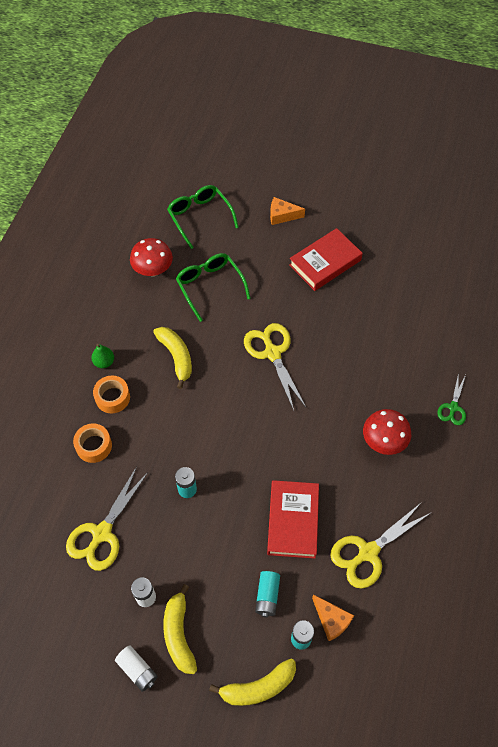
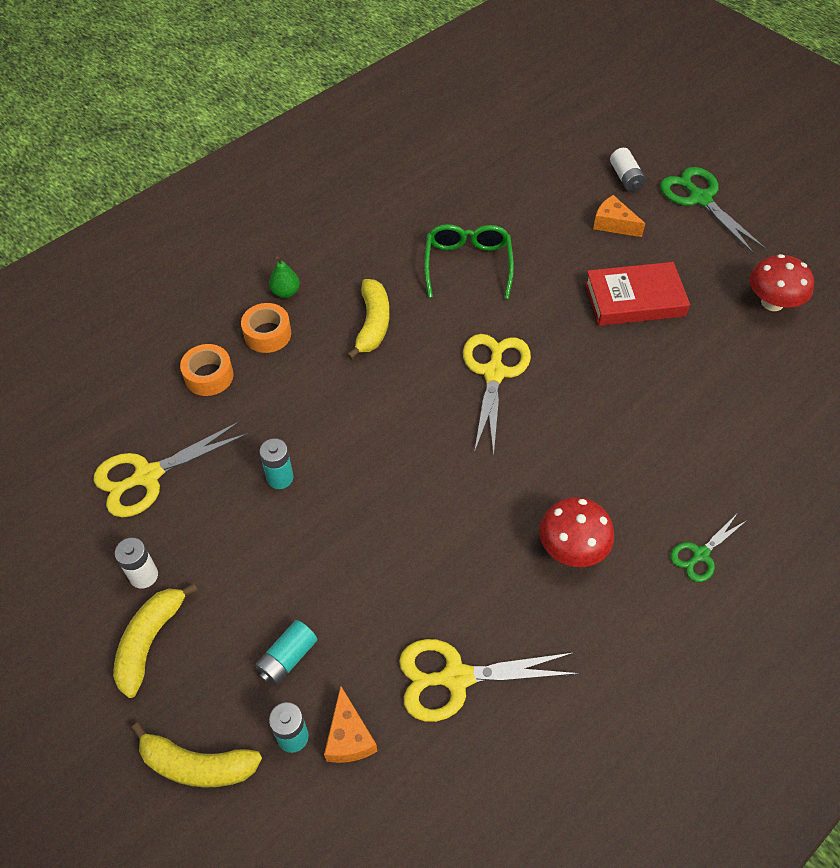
camera: 30 degrees right, 5 degrees down
(137, 670) = (73, 655): white battery -> white battery (625, 178)
(153, 270) = (412, 219): red mushroom -> red mushroom (772, 303)
(200, 217) = (508, 186): green glasses -> none
(293, 521) = (383, 584): red book -> none
(323, 174) = (700, 199): none -> green scissors

